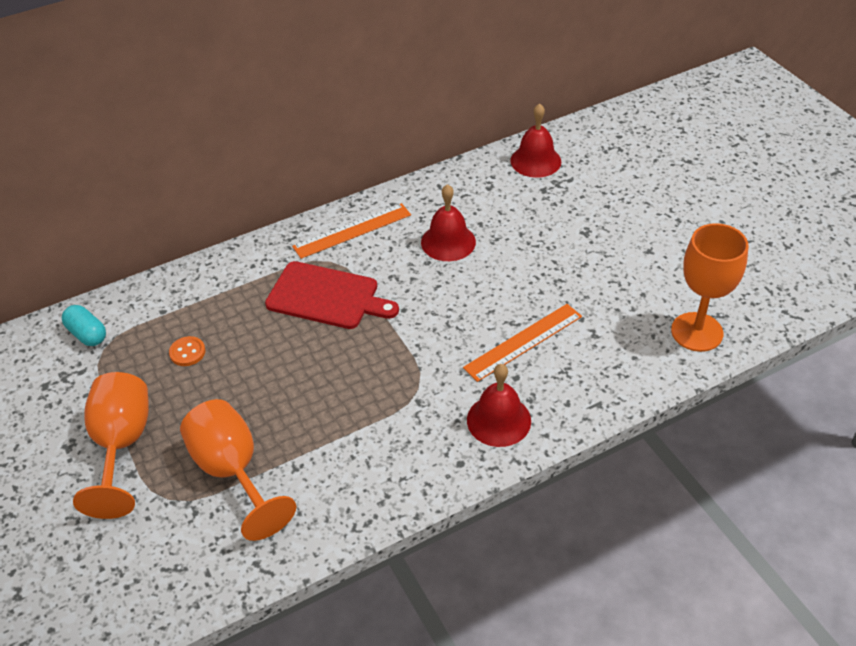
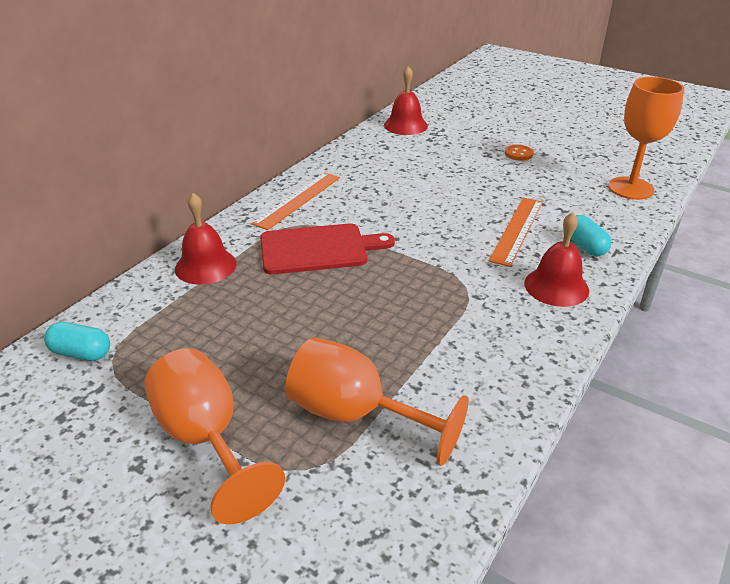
camera: 30 degrees left, 10 degrees down
(187, 352) = (214, 332): orange button -> orange button (518, 154)
(448, 242) = (388, 186): red bell -> red bell (205, 266)
(571, 386) = (585, 246): none -> turquoise capsule

